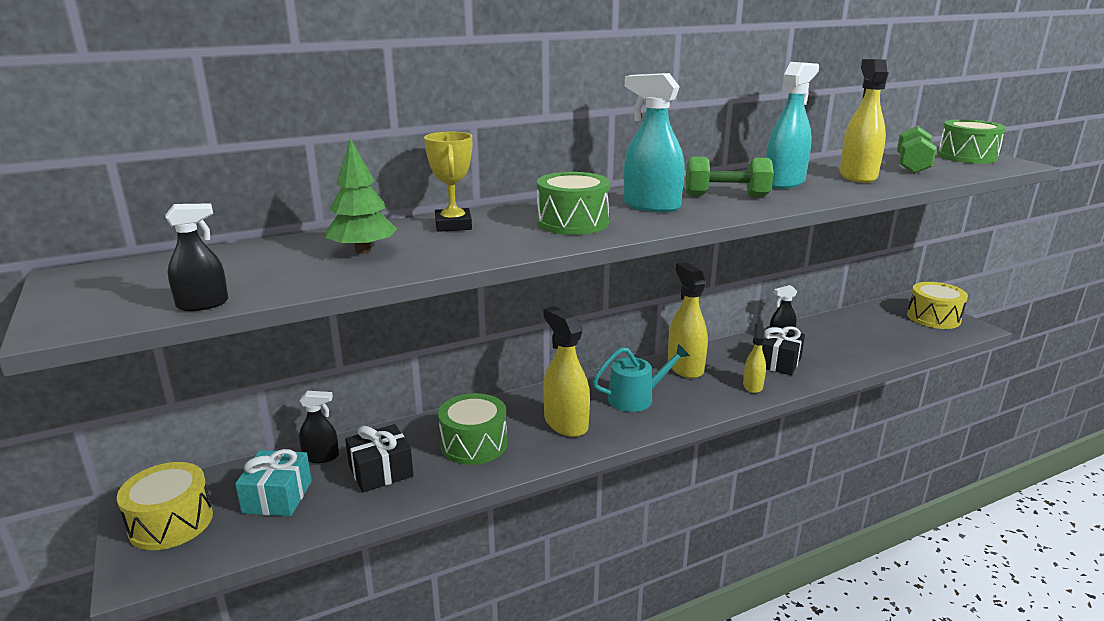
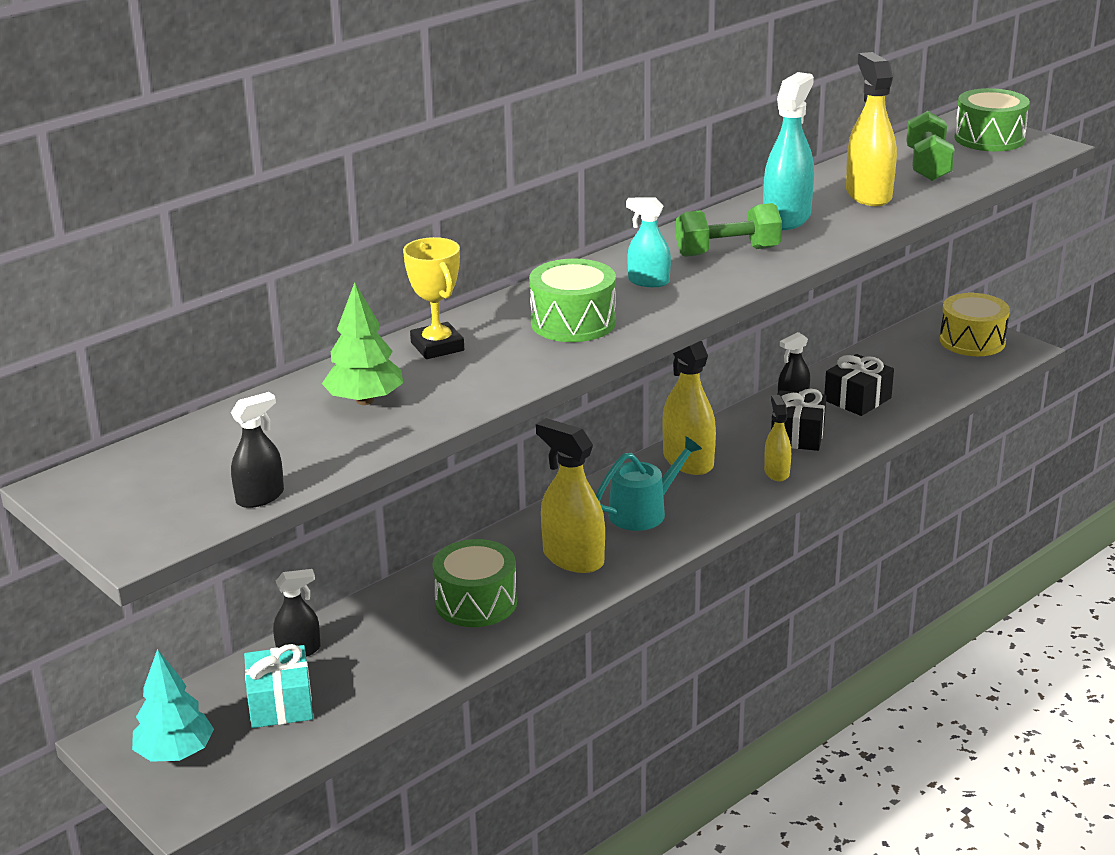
camera: 15 degrees left, 5 degrees up
(171, 522) = (175, 753): yellow drum -> turquoise tree
(381, 471) = (384, 653): black gift -> black gift (857, 399)
(651, 206) = (648, 281): turquoise spray bottle -> turquoise spray bottle, size x0.58

